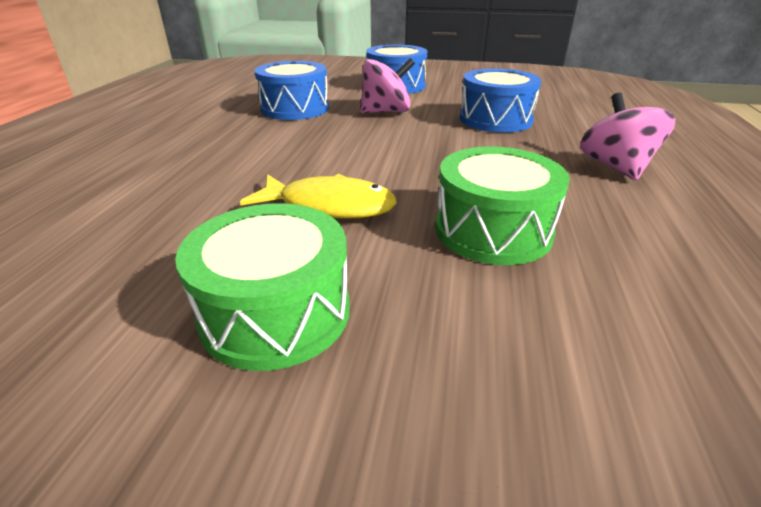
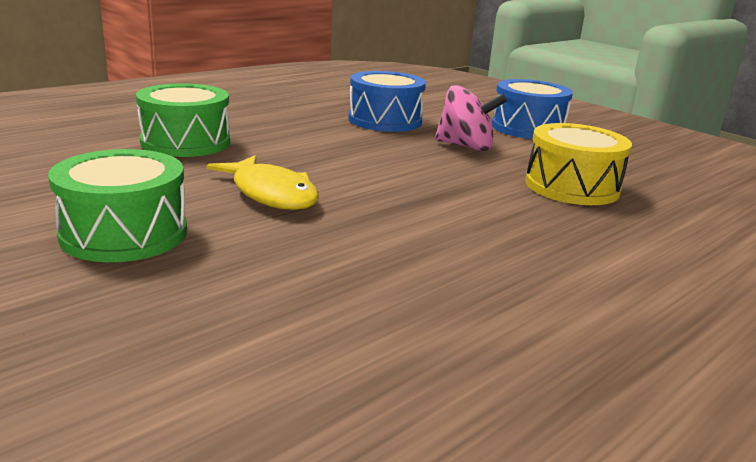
camera: 35 degrees right, 10 degrees down
(492, 230) = (361, 257): green drum -> green drum (185, 142)
(495, 119) = (572, 187): blue drum -> yellow drum
(615, 167) = (613, 268): pink spinning top -> none

